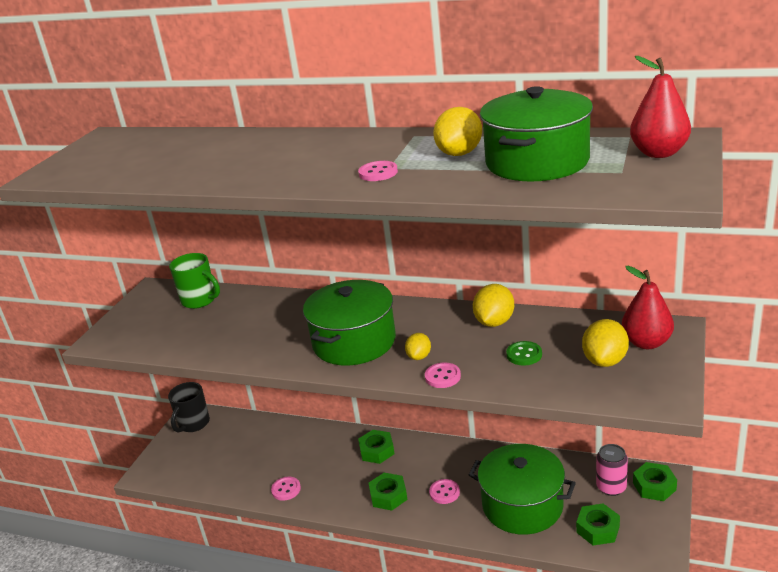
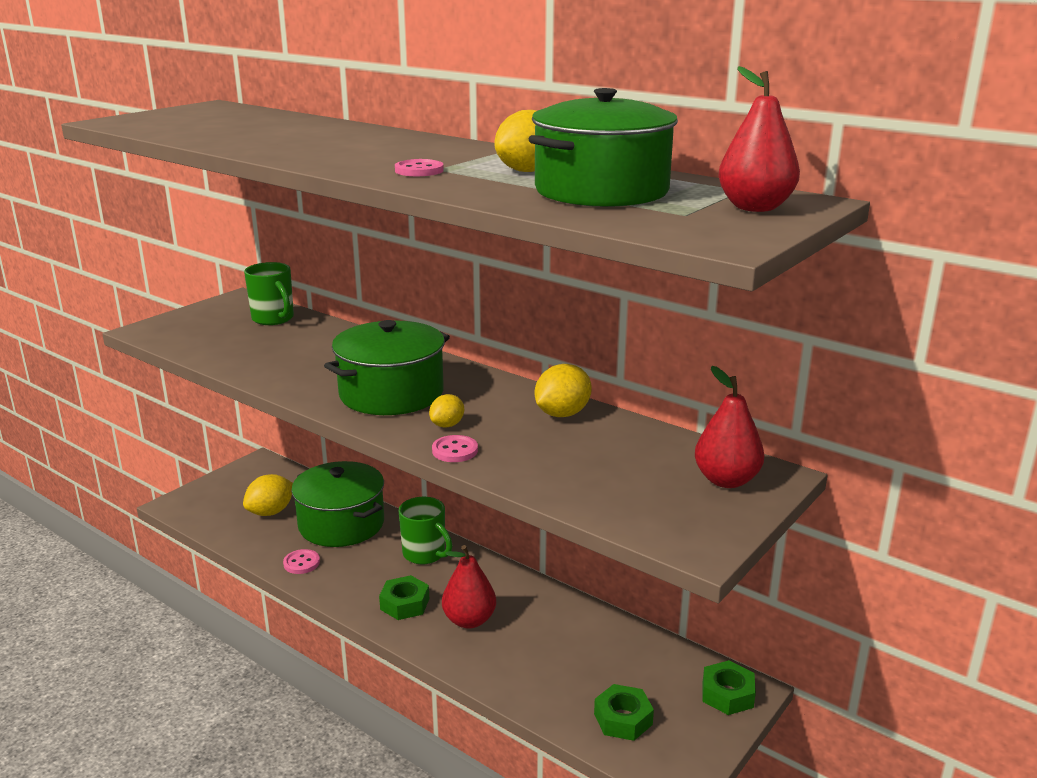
camera: 15 degrees right, 5 degrees down
(193, 424) = (256, 471): black mug -> none
(377, 451) = (425, 554): green nut -> green mug
(444, 492) = (469, 620): pink button -> red pear
(522, 505) = (549, 663): green pot -> green pot (341, 524)
(524, 354) = (567, 454): green button -> none
(605, 361) = (657, 485): yellow lemon -> yellow lemon (270, 512)
(611, 487) = (672, 678): pink can -> none

